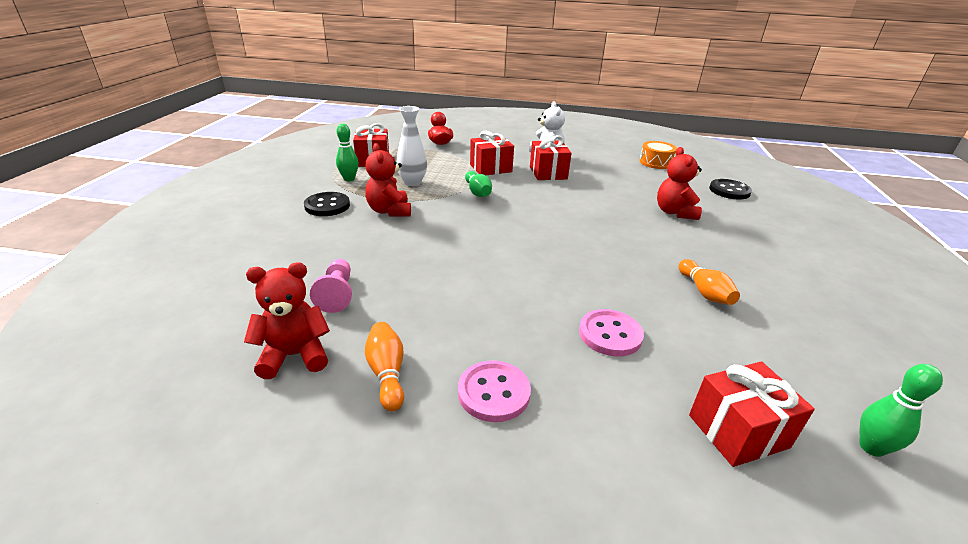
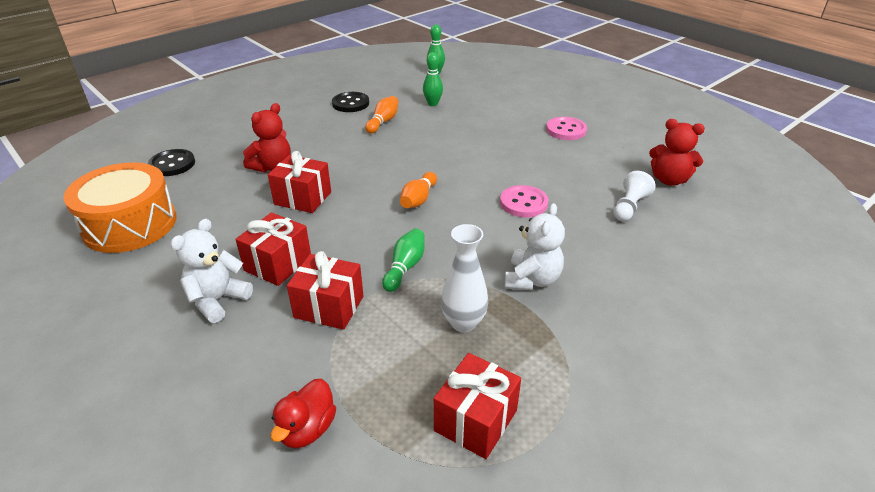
camera: 140 degrees left, 5 degrees up
(327, 206) = (602, 321): black button -> black button (350, 103)
(337, 294) = (629, 207): pink pawn -> white pawn
(349, 179) = (546, 374): green bowling pin -> green bowling pin (432, 104)
(387, 373) = (616, 154): orange bowling pin -> orange bowling pin (418, 199)
(389, 211) = (532, 279): red teddy bear -> white teddy bear
(610, 334) = (475, 127): pink button -> pink button (523, 203)
(655, 162) = (130, 224): orange drum -> orange drum, size x1.86
(738, 431) = (476, 89): red gift -> red gift (303, 198)

